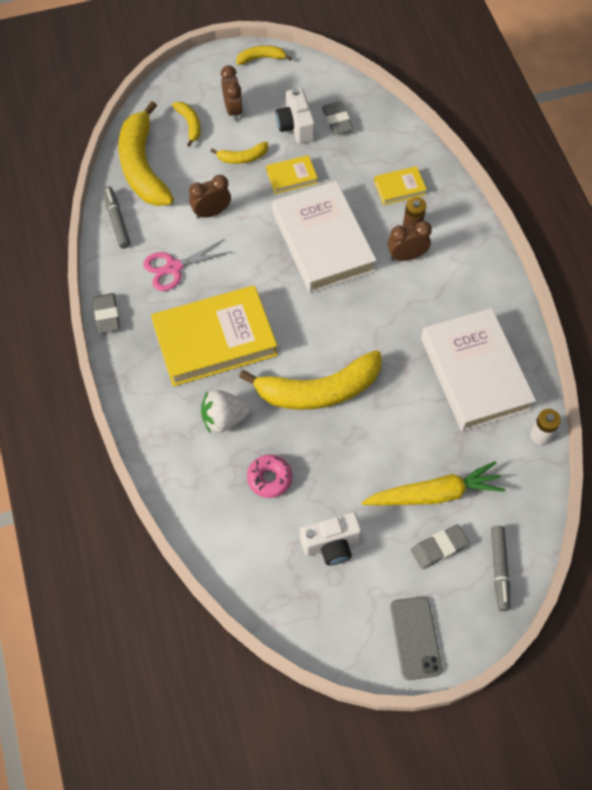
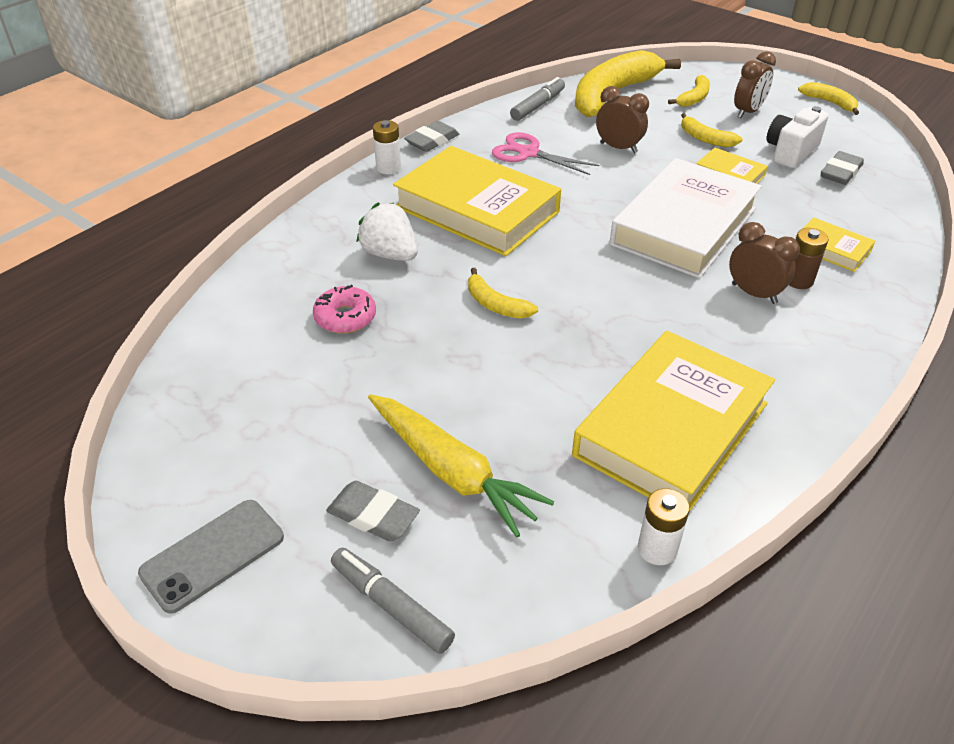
camera: 55 degrees right, 20 degrees down
(120, 362) = (388, 168): none -> white battery
(318, 390) = (495, 304): yellow banana -> yellow banana, size x0.46
(331, 544) = (297, 406): white camera -> none
(475, 373) = (671, 429): white book -> yellow book
(499, 569) = (391, 605): grey marker -> grey marker turned 75 degrees clockwise

